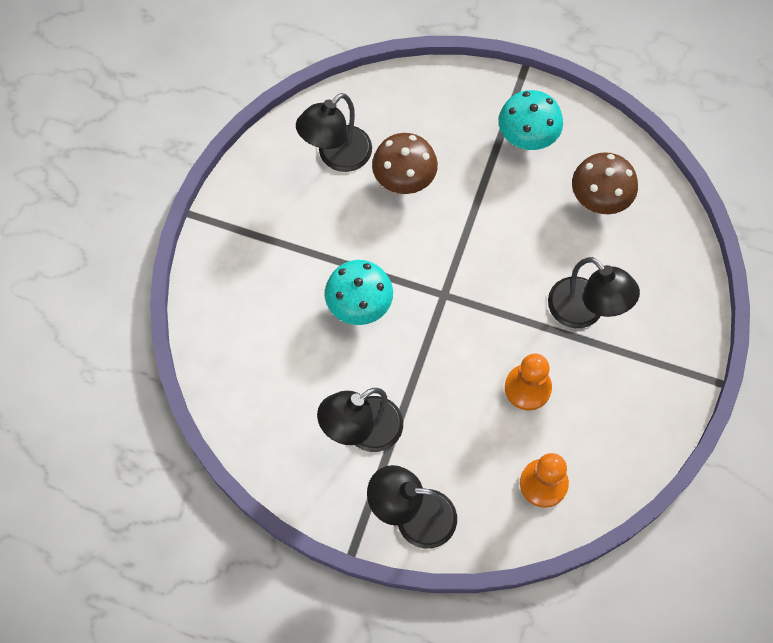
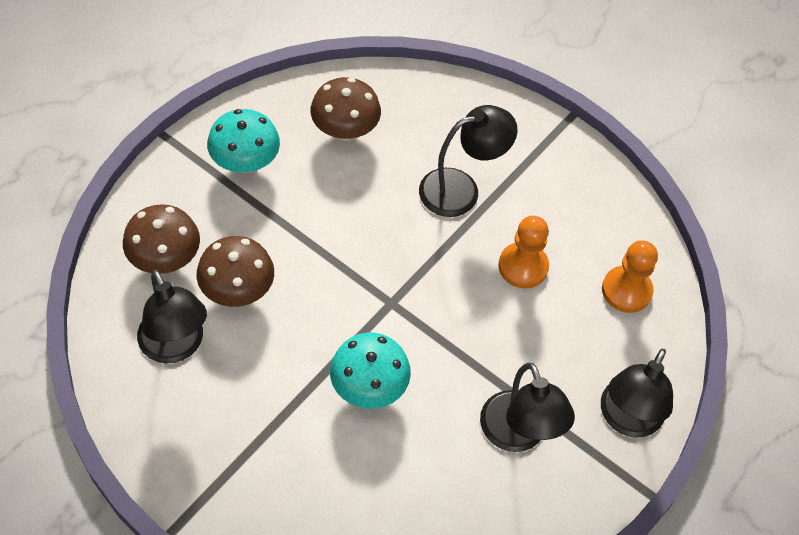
camera: 75 degrees left, 10 degrees down
(409, 118) = (165, 259): none -> brown mushroom

